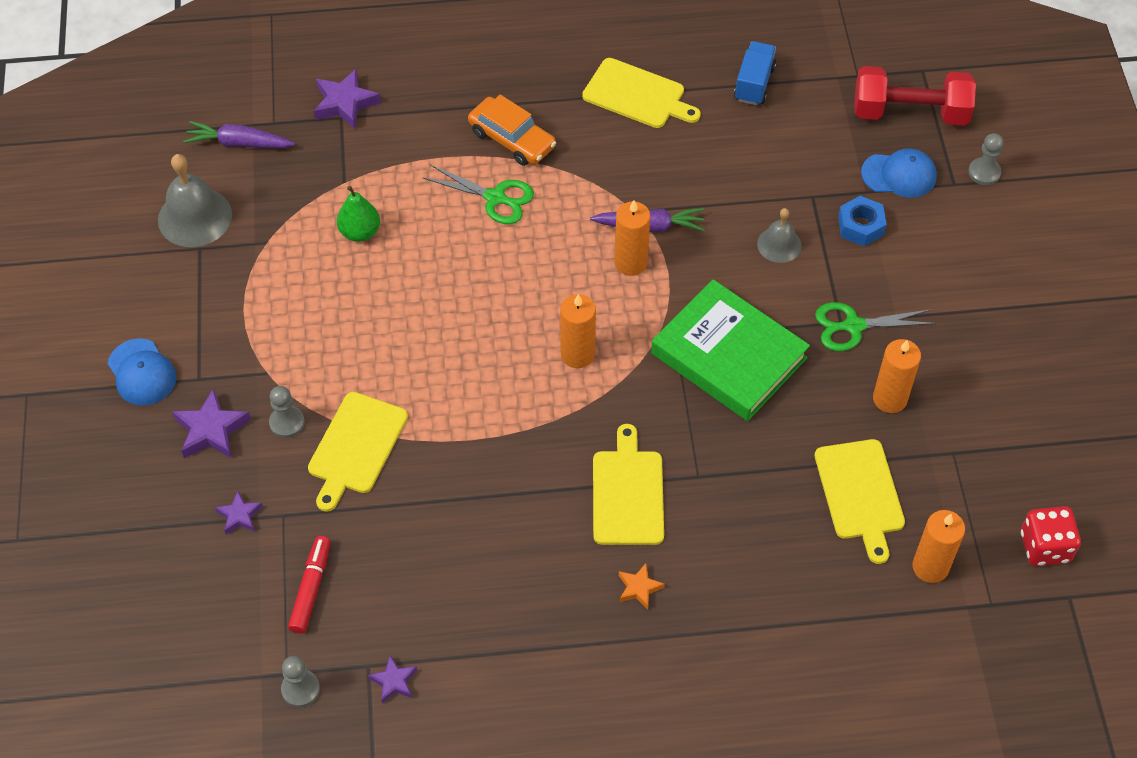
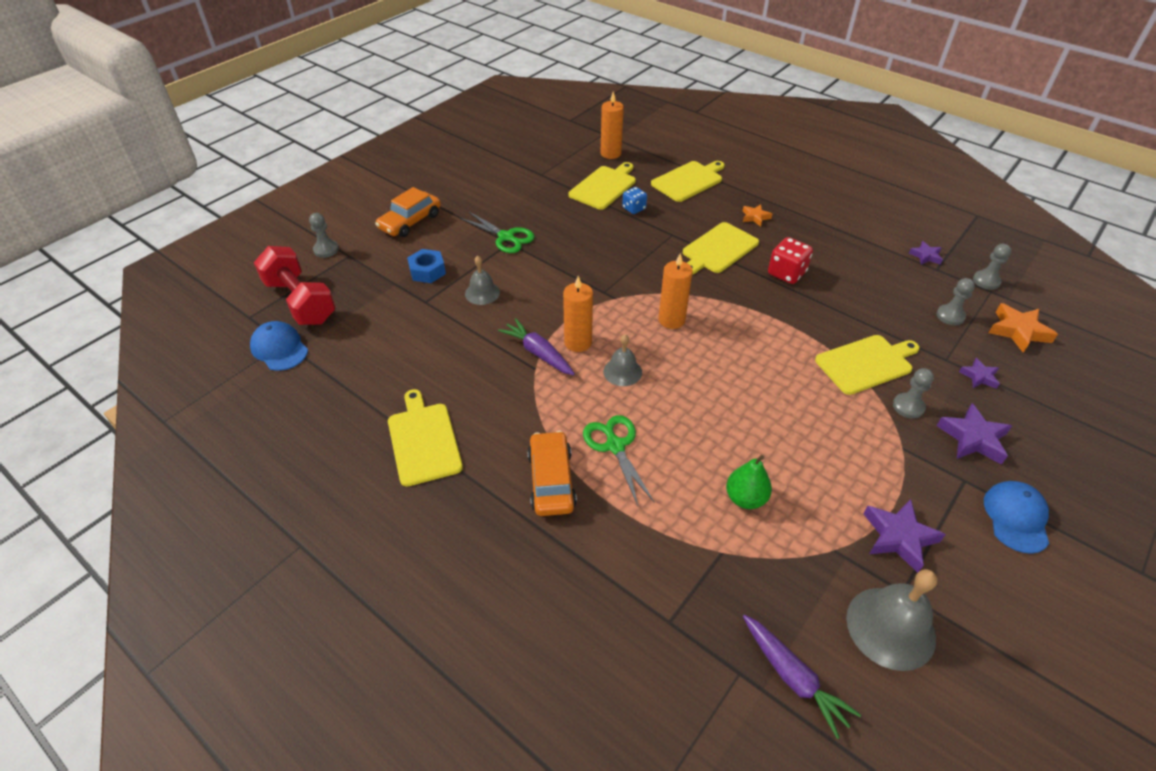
camera: 135 degrees left, 10 degrees down
(228, 622) = (1018, 331): none -> orange star
(311, 588) = (950, 316): red marker -> grey pawn
(345, 103) = (652, 634): purple star -> purple star (898, 537)
(560, 265) = (622, 371): none -> grey bell
(728, 356) = (587, 266): green book -> none
(754, 83) = (344, 386): blue truck -> none
(781, 594) = (688, 180): none -> yellow cutting board
(784, 483) = (634, 208): none -> blue dice
(890, 399) = (536, 204): orange candle -> none
(899, 175) = (365, 278): blue cap -> blue cap (279, 348)
(971, 266) = (410, 221): none -> orange car
(1045, 547) = (555, 134): red dice -> red dice (786, 273)

